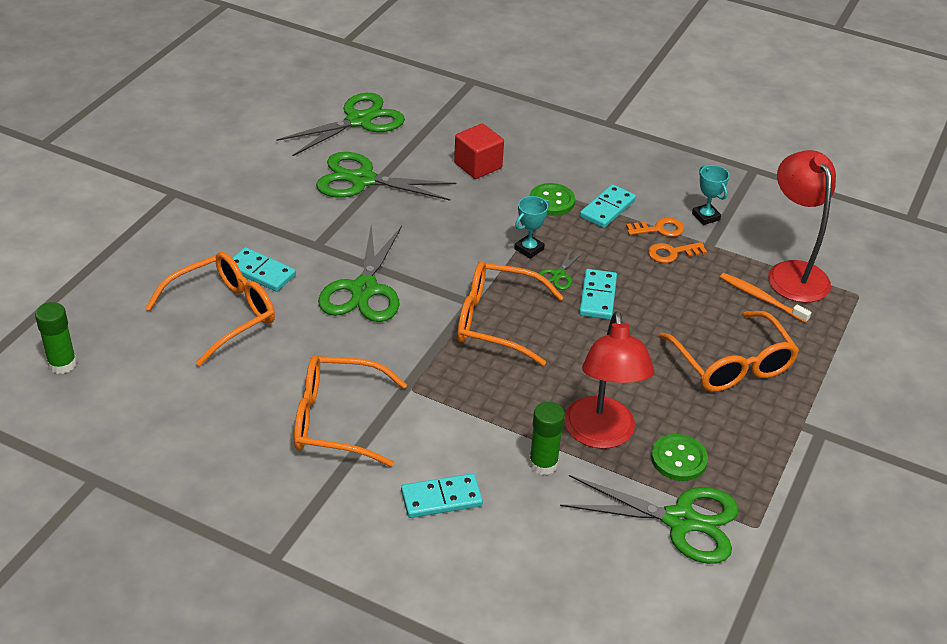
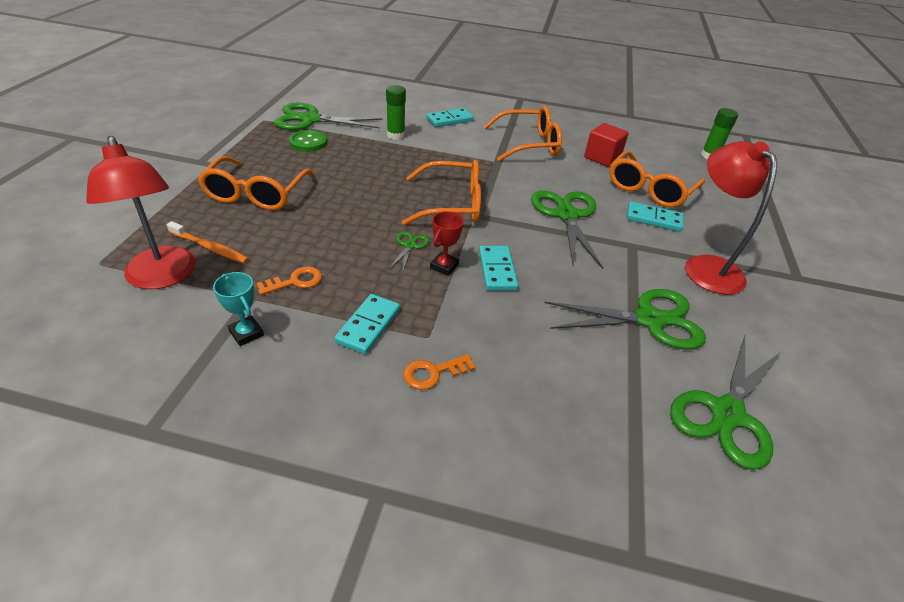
camera: 165 degrees right, 0 degrees up
(478, 166) = (538, 363): red cube -> red cube (602, 157)
(529, 249) = (444, 266): turquoise trophy -> red trophy
(551, 201) = (435, 325): green button -> none
(598, 297) = (370, 231): turquoise domino -> turquoise domino (497, 270)
(601, 435) = (360, 149): red lamp -> red lamp (706, 266)
(659, 229) = (307, 308): orange key -> orange key (433, 373)
(732, 365) = (256, 194): orange glasses -> orange glasses turned 135 degrees counterclockwise

